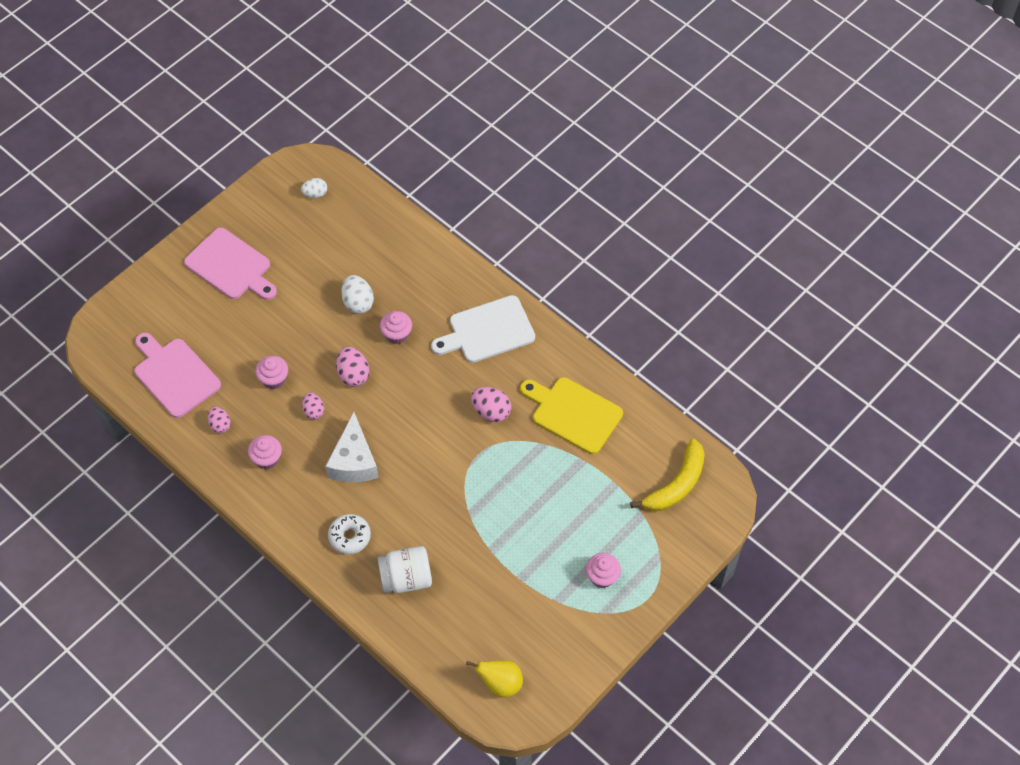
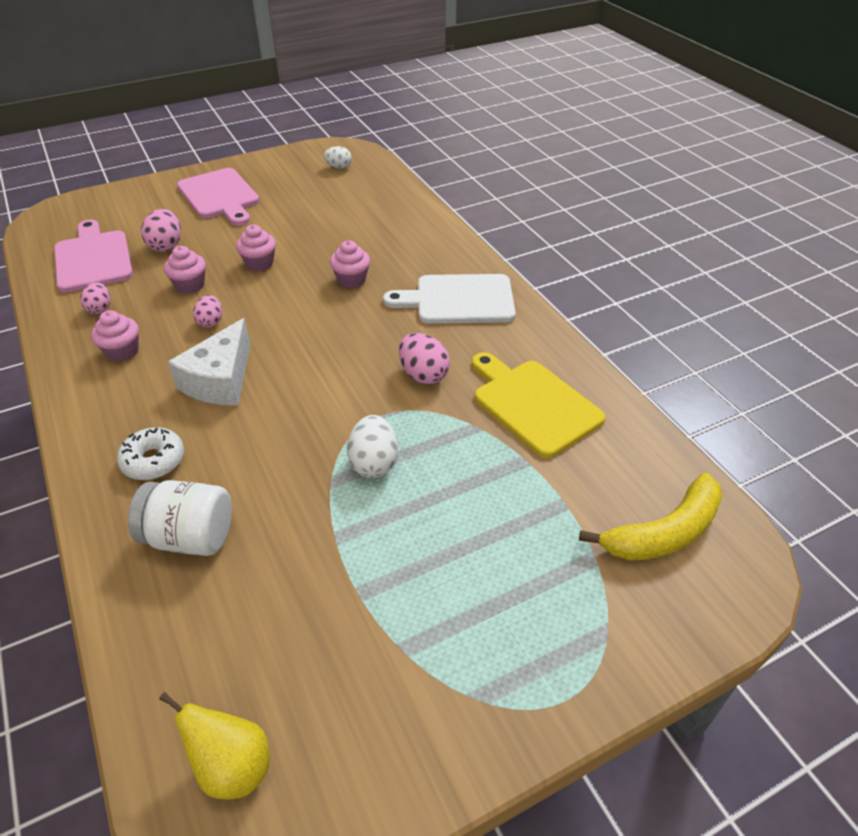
camera: 20 degrees right, 15 degrees down
(353, 374) = (279, 301): pink egg -> pink egg (166, 246)
(358, 302) = (326, 246): white egg -> white egg (374, 463)
(602, 577) = (495, 634): pink cupcake -> pink cupcake (259, 263)

